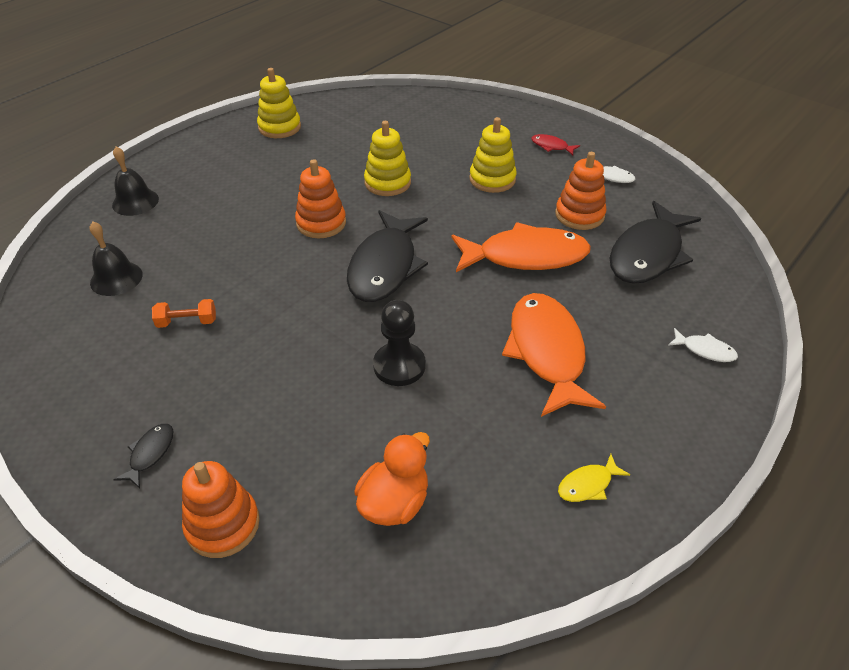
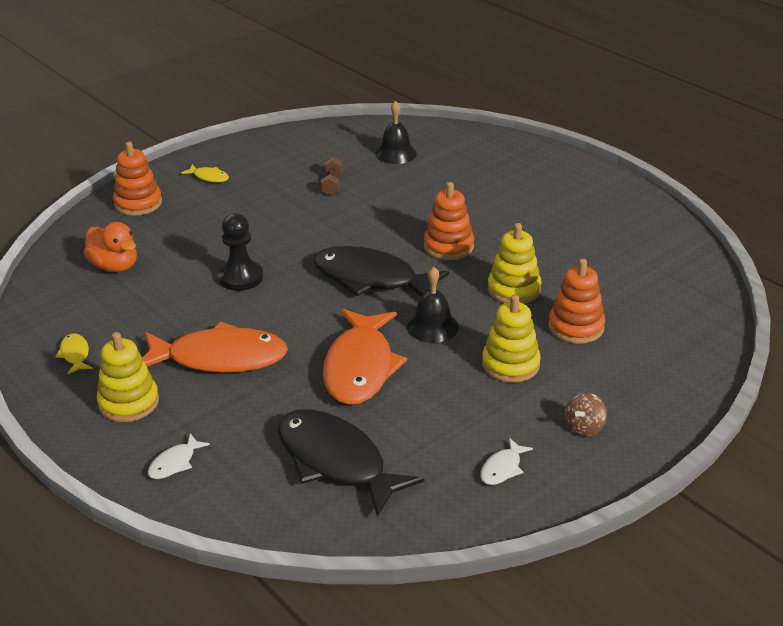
camera: 100 degrees right, 10 degrees down
(135, 202) = (502, 154): black bell -> black bell (432, 327)
(150, 454) = (209, 177): black fish -> yellow fish
(187, 322) = (332, 184): orange dumbbell -> brown dumbbell
(279, 127) = (635, 225): yellow stacking toy -> yellow stacking toy (129, 403)
(551, 146) = (584, 427): red fish -> brown spinning top
(579, 215) = (424, 422): orange stacking toy -> orange stacking toy (576, 327)

